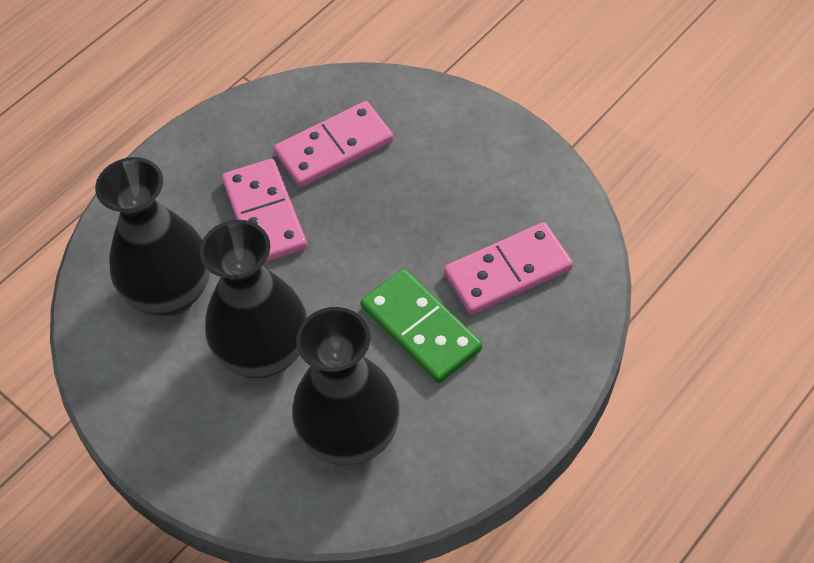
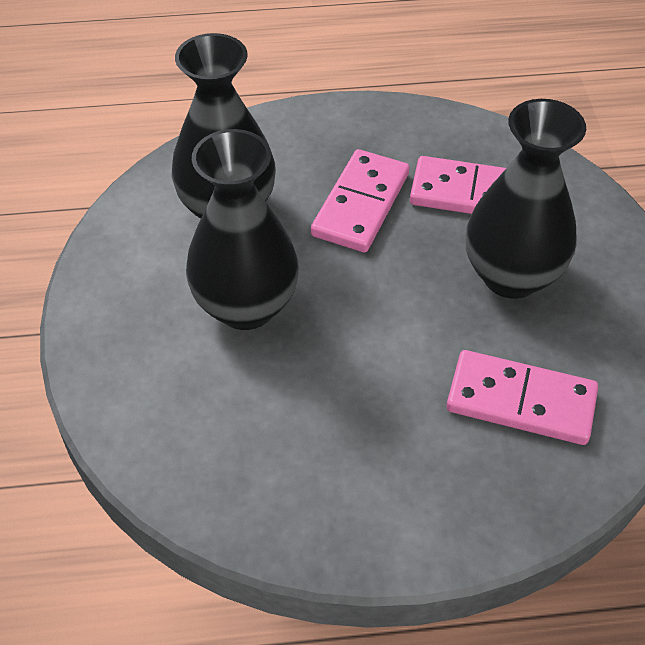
camera: 40 degrees right, 5 degrees down
(350, 435) = (240, 424): black vase -> black vase (511, 276)
(420, 328) = (391, 387): green domino -> none

